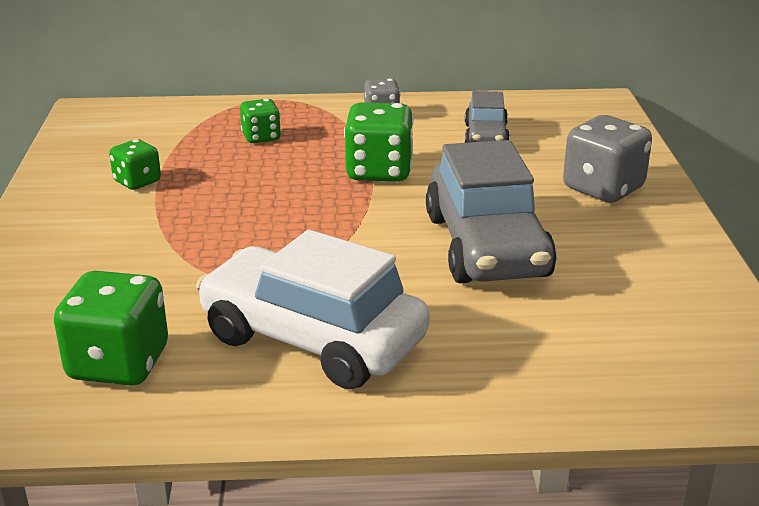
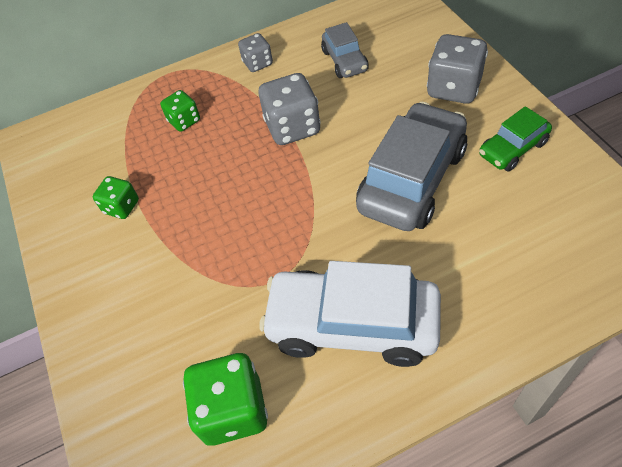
camera: 15 degrees left, 25 degrees up
(379, 171) = (292, 127): green dice -> grey dice
(487, 246) = (412, 179): grey car -> grey car turned 120 degrees counterclockwise
(638, 255) = (512, 149): none -> green car

